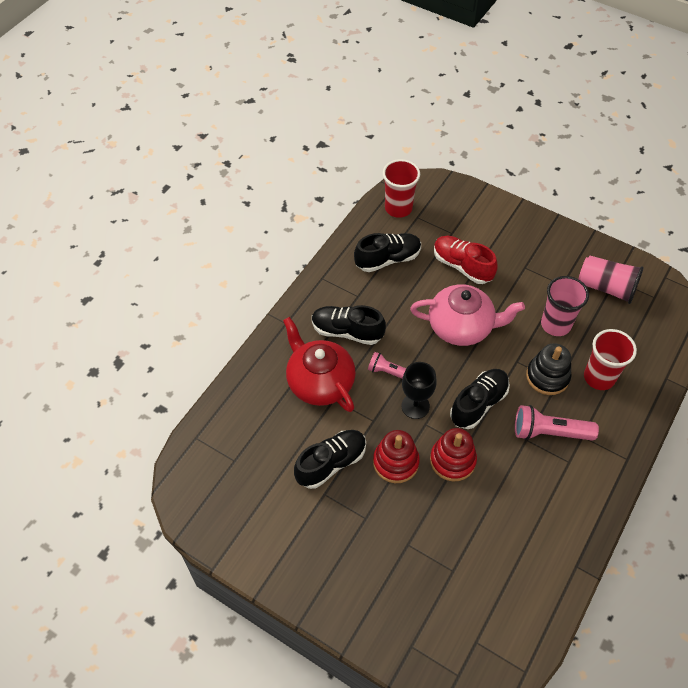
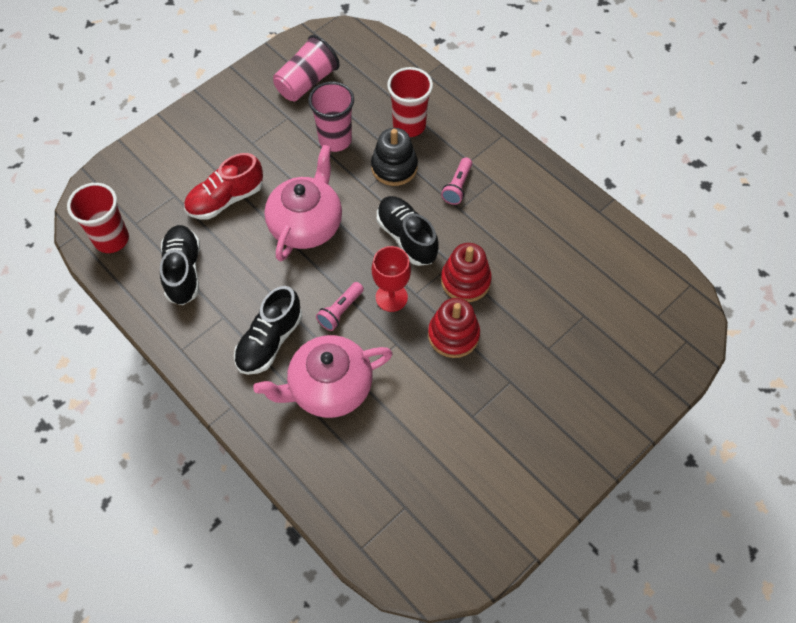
camera: 75 degrees left, 5 degrees up
(319, 382) = (329, 387): red teapot -> pink teapot
(331, 463) = (437, 400): black shoe -> none
(415, 406) = (391, 297): black goblet -> red goblet
(549, 432) = (457, 186): pink flashlight -> pink flashlight, size x0.63

